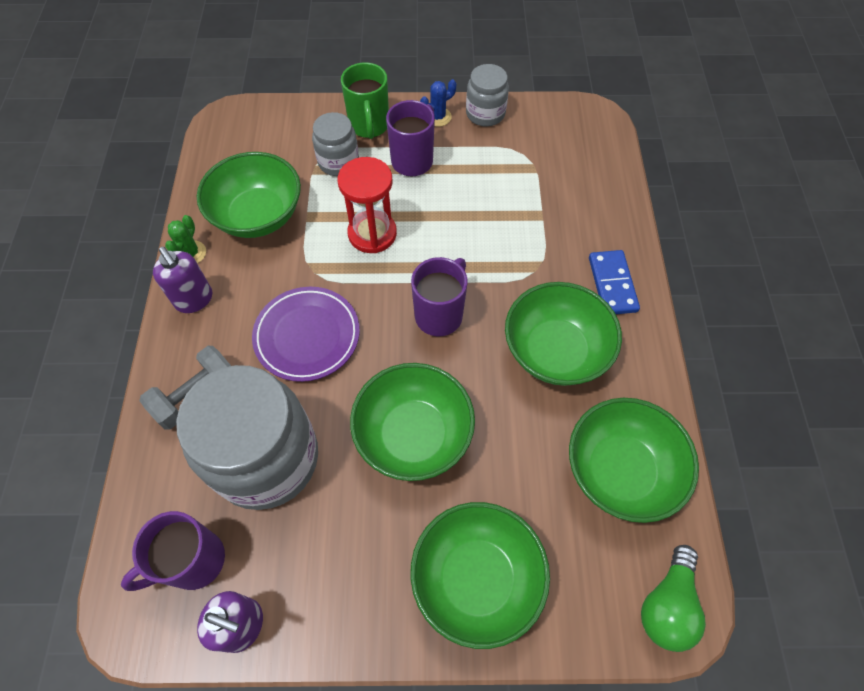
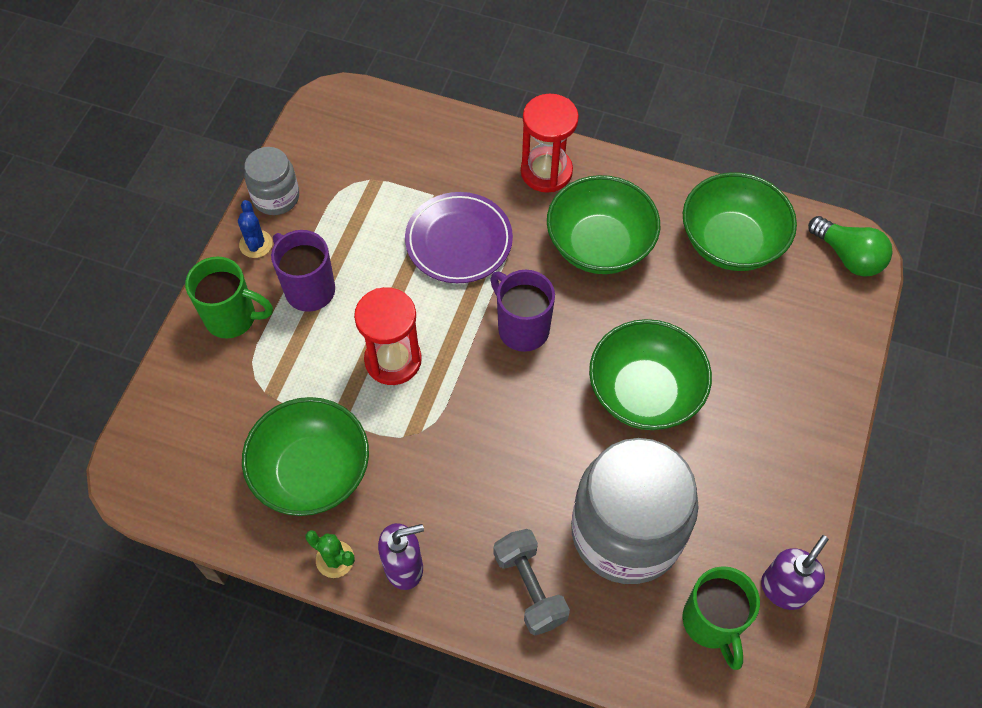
camera: 70 degrees left, 0 degrees up
(194, 561) = (712, 623): purple mug -> green mug
(307, 336) = (499, 459): purple plate -> purple plate (459, 241)
(338, 162) = (272, 365): grey jar -> none
(476, 578) = (792, 385): green bowl -> none
(612, 284) = (546, 171): blue domino -> red hourglass

